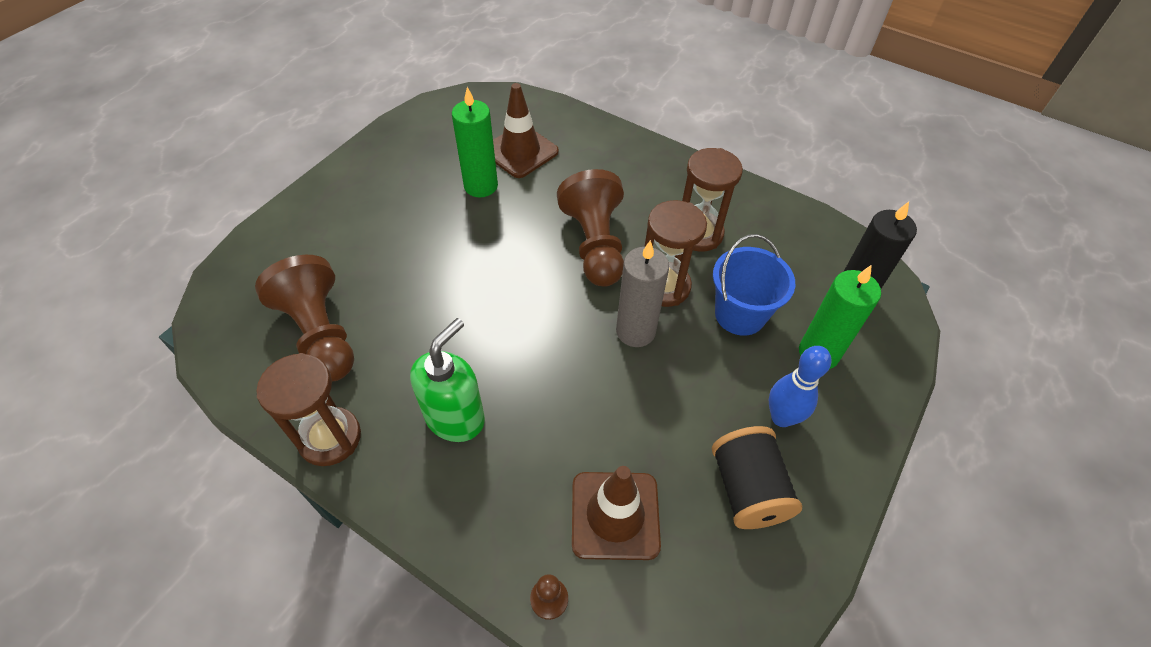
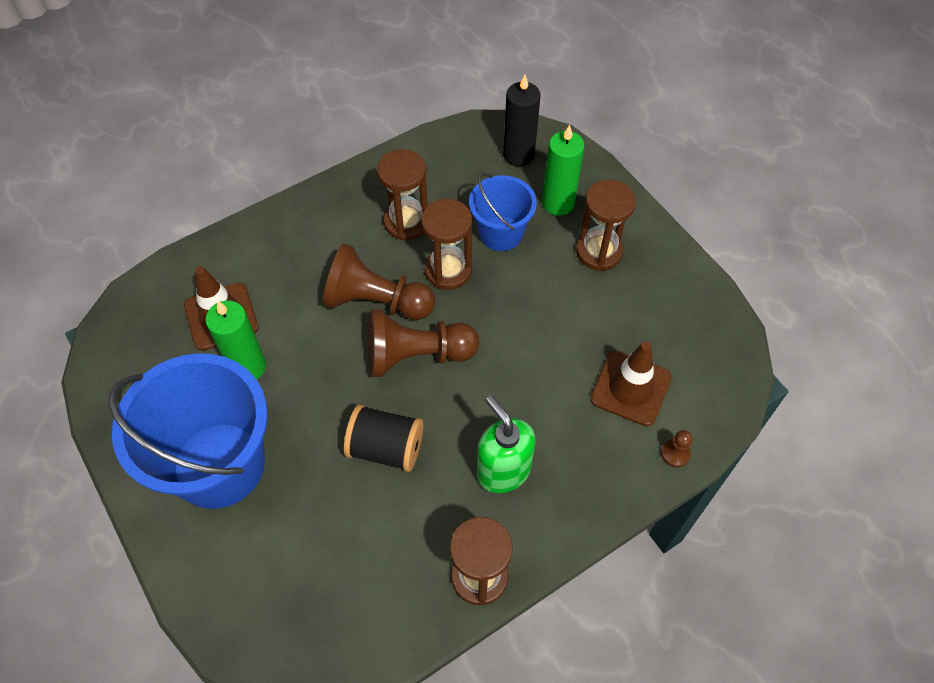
camera: 65 degrees left, 5 degrees up
(320, 334) = (360, 561): brown pawn -> brown pawn (416, 355)
(381, 204) = (219, 465): none -> blue bucket
(635, 331) = (482, 309): grey candle -> none
(747, 490) = (643, 299): black spool -> black spool (386, 448)
(781, 417) = (599, 252): blue bowling pin -> brown hourglass

